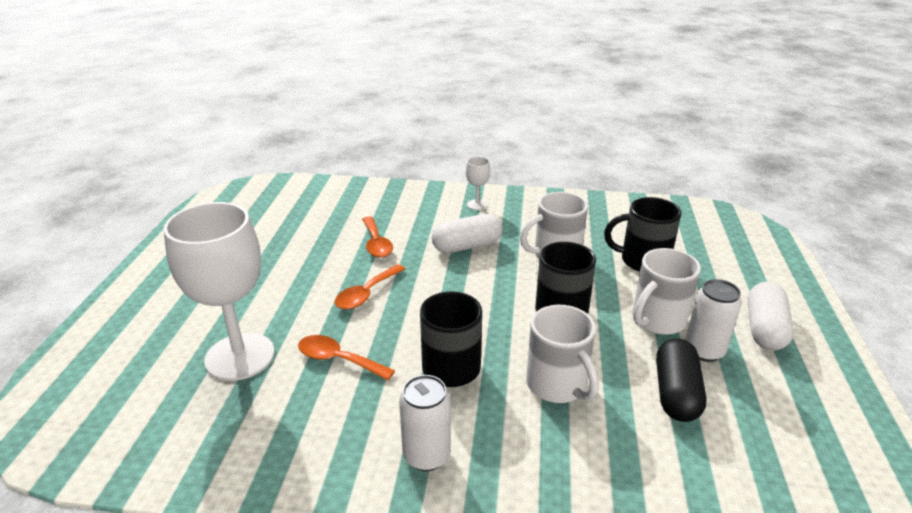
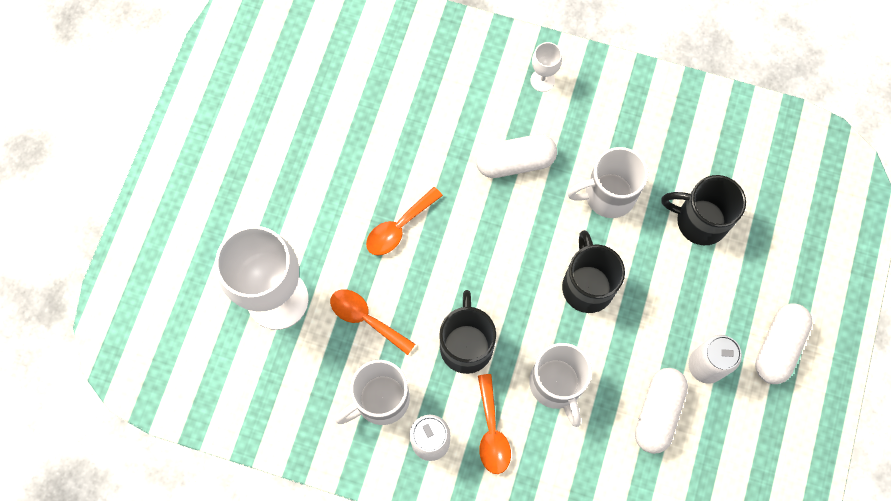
camera: 10 degrees right, 40 degrees up
(376, 243) = (416, 141): orange spoon -> orange spoon (492, 432)
(657, 320) = (678, 316): white mug -> white mug (380, 400)
(676, 393) = (657, 412): black capsule -> white capsule

